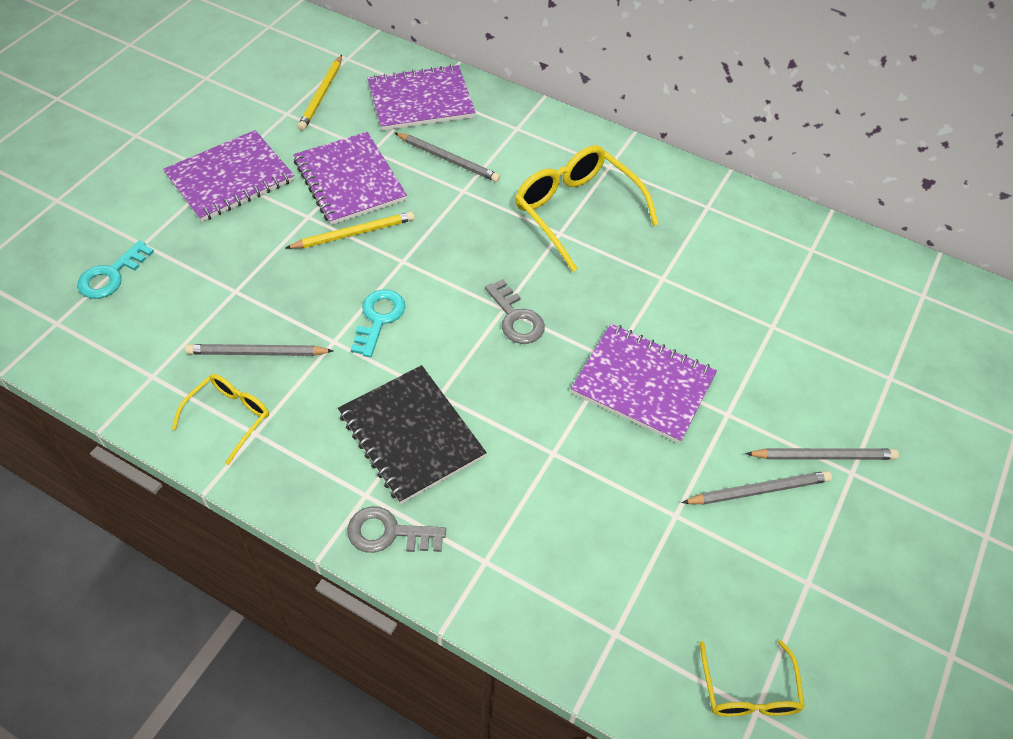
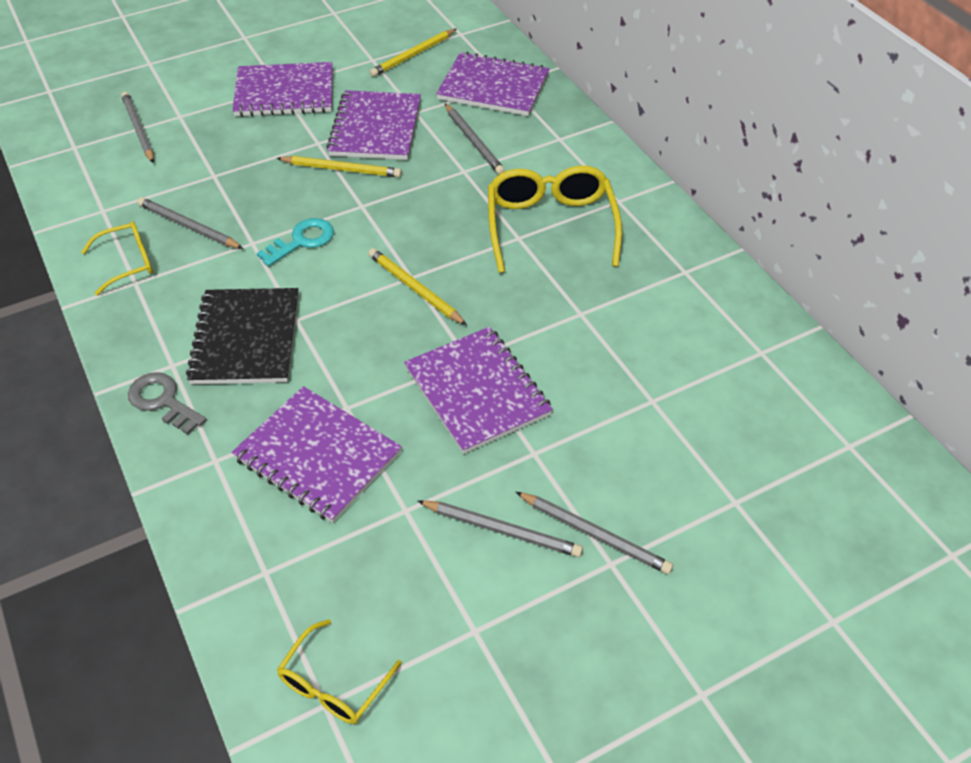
camera: 35 degrees right, 5 degrees down
(111, 275) = (138, 129): turquoise key -> grey pencil
(516, 318) = (415, 289): grey key -> yellow pencil
(567, 508) = (318, 456): none -> purple notebook

